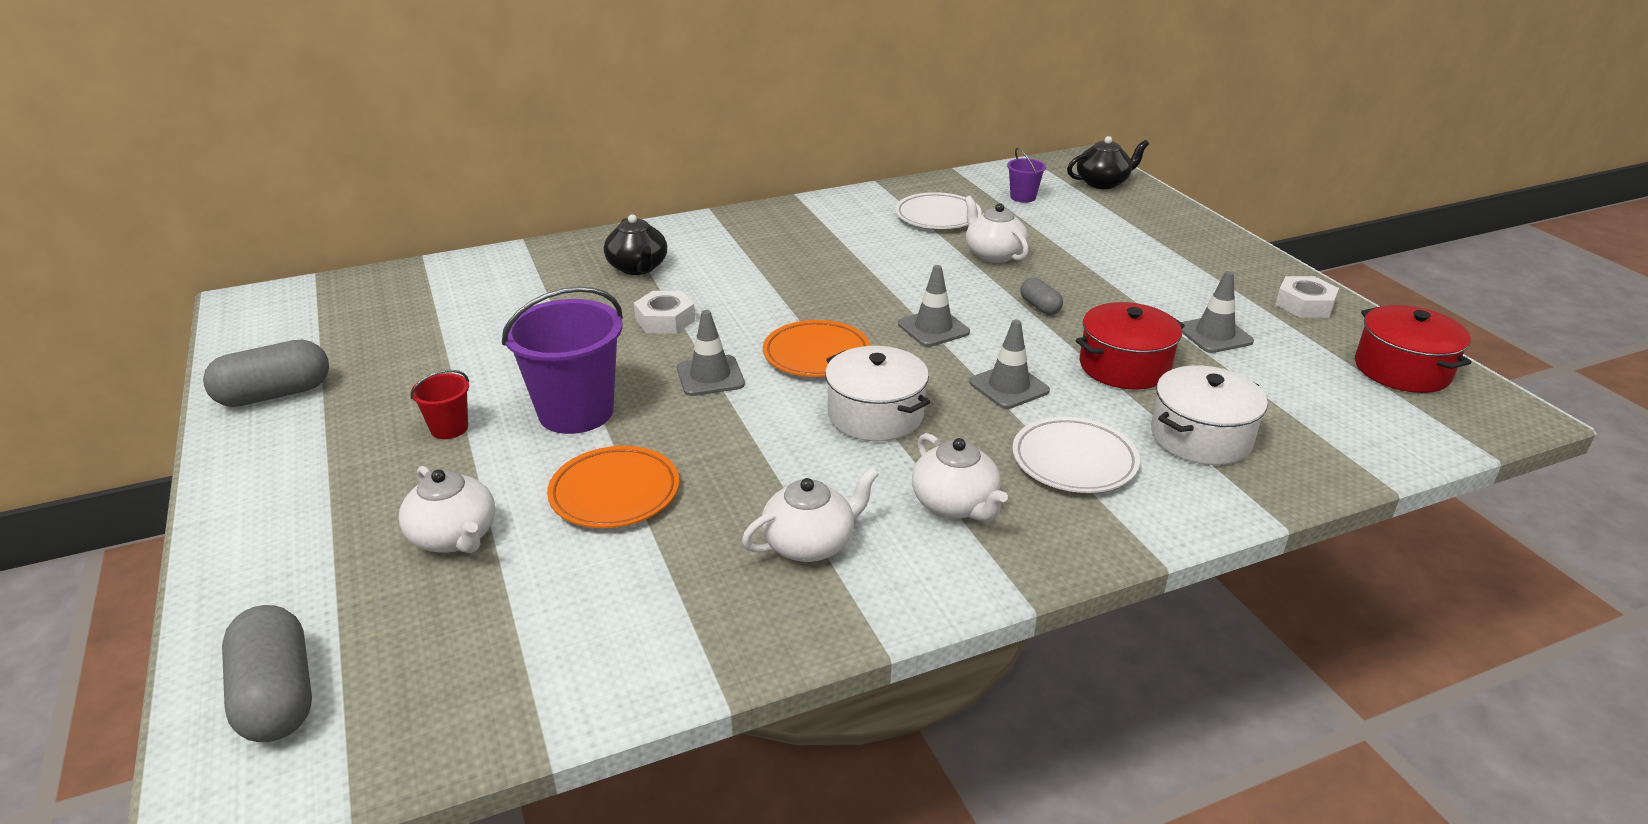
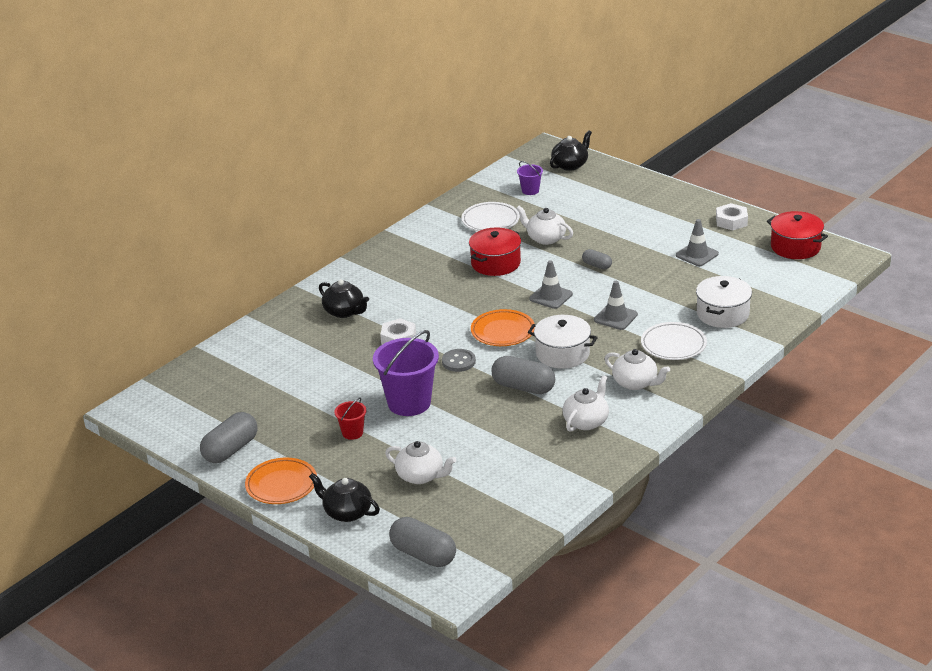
camera: 25 degrees left, 0 degrees up
(277, 556) = (347, 512): none -> black teapot
(615, 493) = (474, 432): orange plate -> orange plate (281, 485)
(710, 376) = (458, 361): grey traffic cone -> grey button
(765, 447) = (523, 387): none -> grey capsule
(1124, 366) = (664, 287): red pot -> red pot (495, 263)

